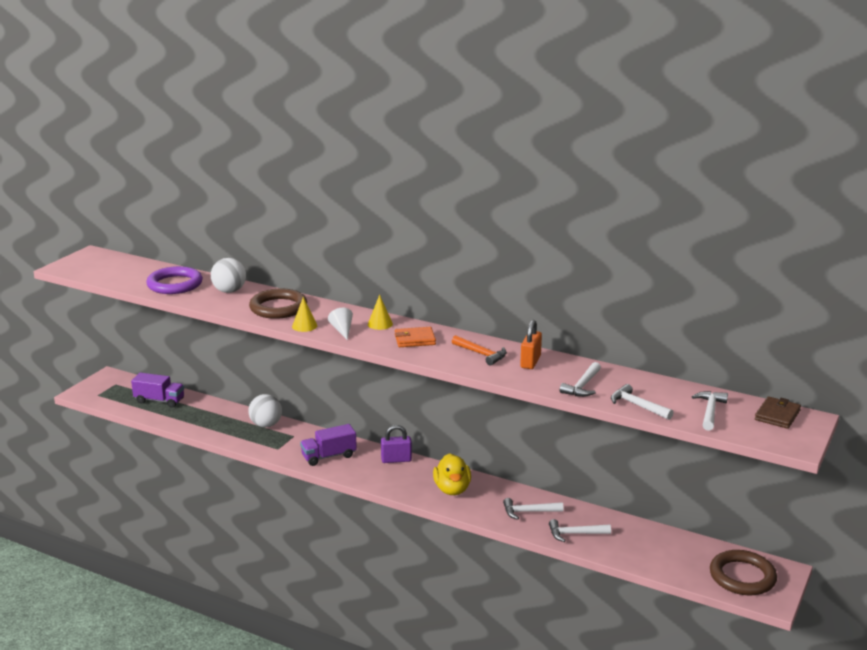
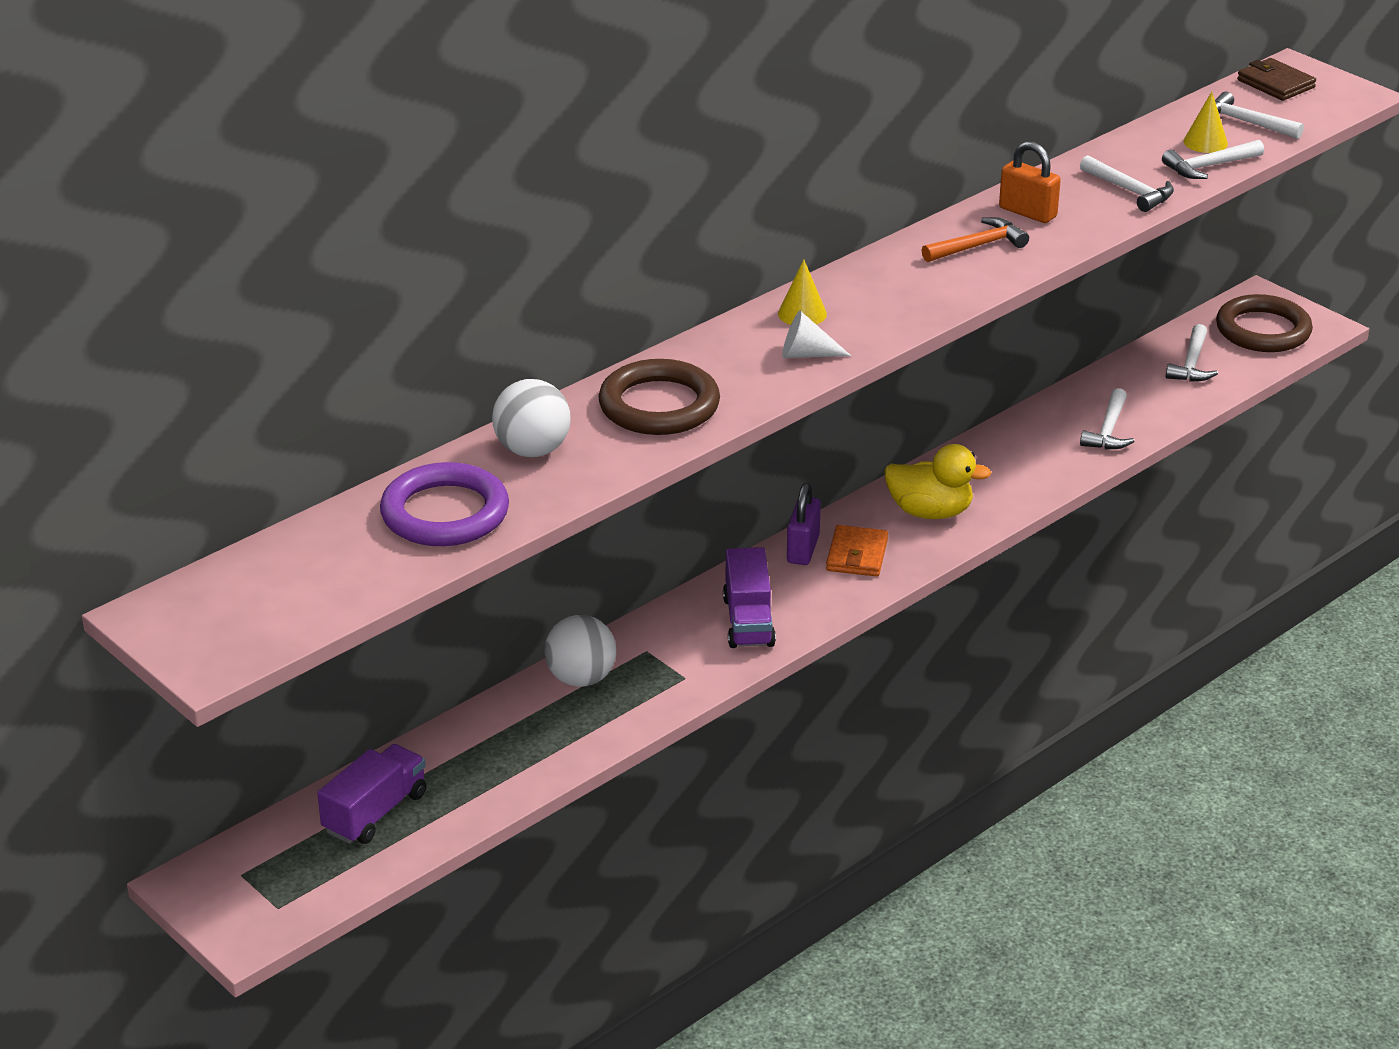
camera: 70 degrees left, 10 degrees up
(304, 326) = (763, 389): yellow cone -> yellow cone (1205, 142)
(415, 339) = (888, 293): orange wallet -> orange wallet (857, 555)
(529, 512) = (1031, 455): white hammer -> white hammer (1191, 364)

